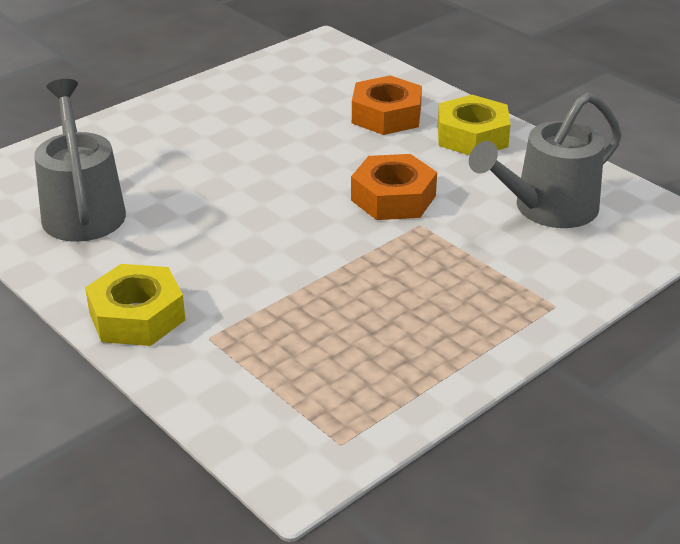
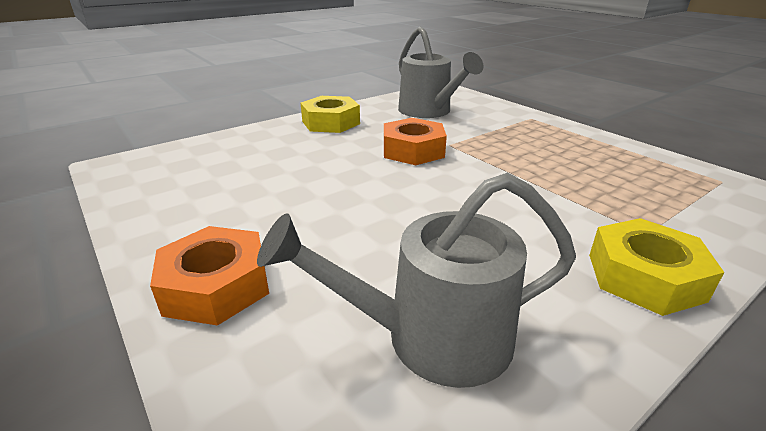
camera: 85 degrees left, 5 degrees down
(386, 115) = (282, 146): orange nut -> orange nut (216, 286)

